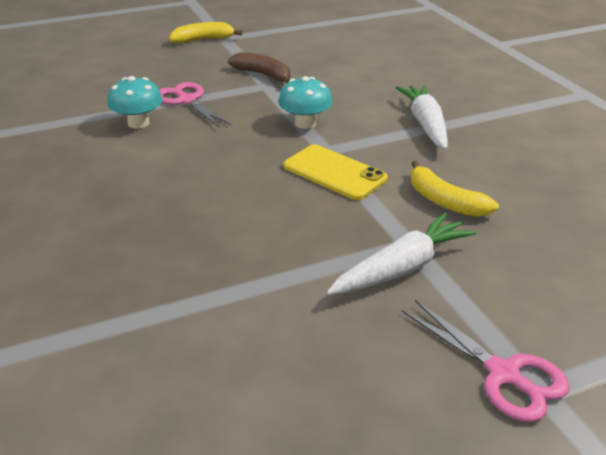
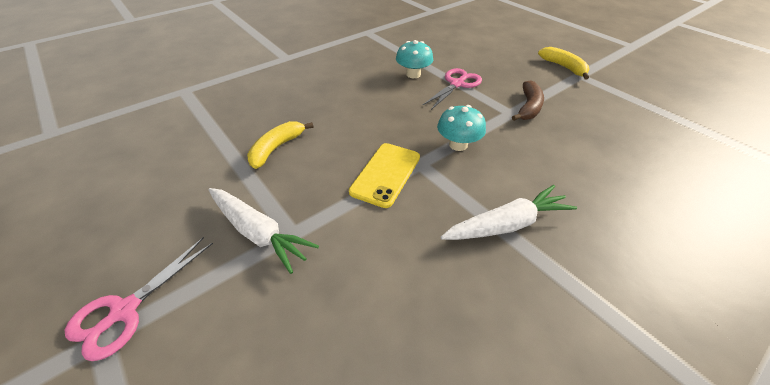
camera: 75 degrees right, 10 degrees up
(444, 201) = (362, 253): yellow banana -> yellow banana (276, 148)

